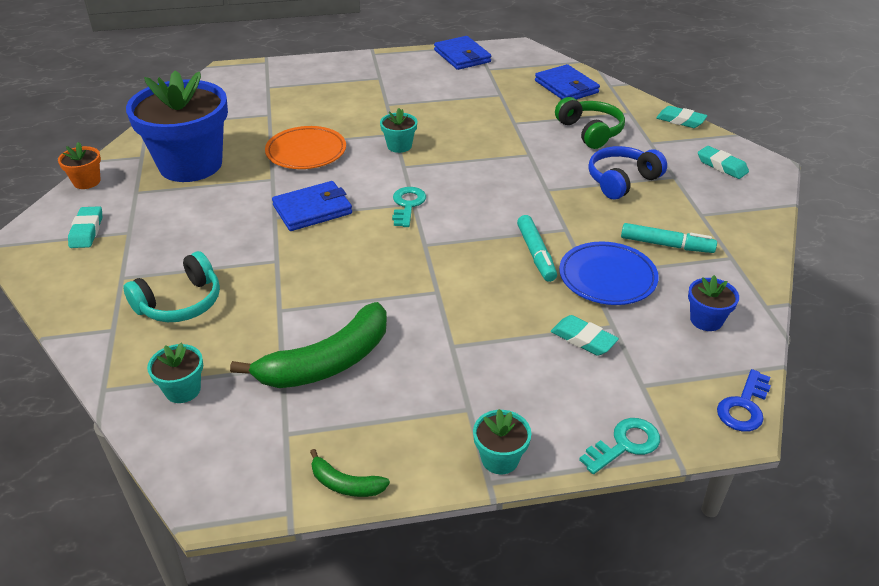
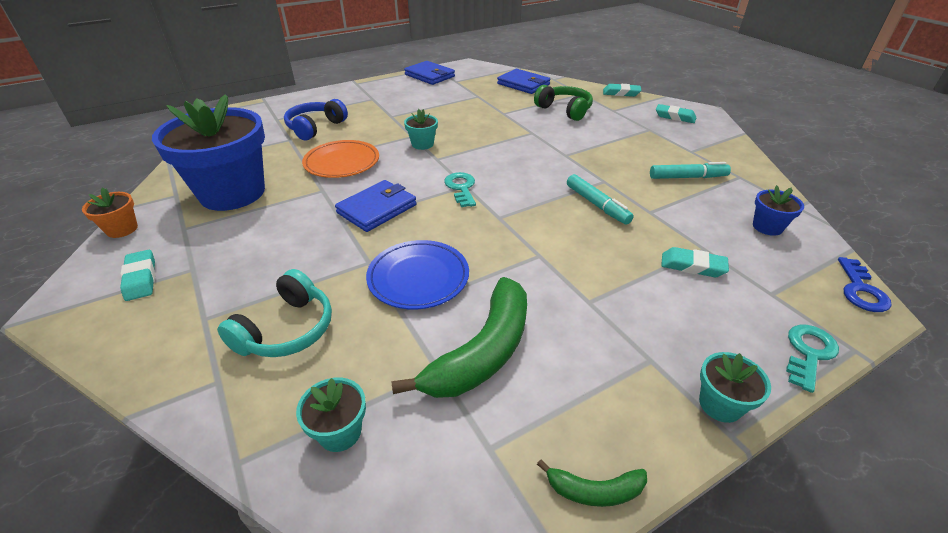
camera: 20 degrees left, 0 degrees up
(607, 277) = (667, 211): blue plate -> blue plate (418, 278)
(622, 181) = (615, 139): blue headphones -> blue headphones (315, 127)

